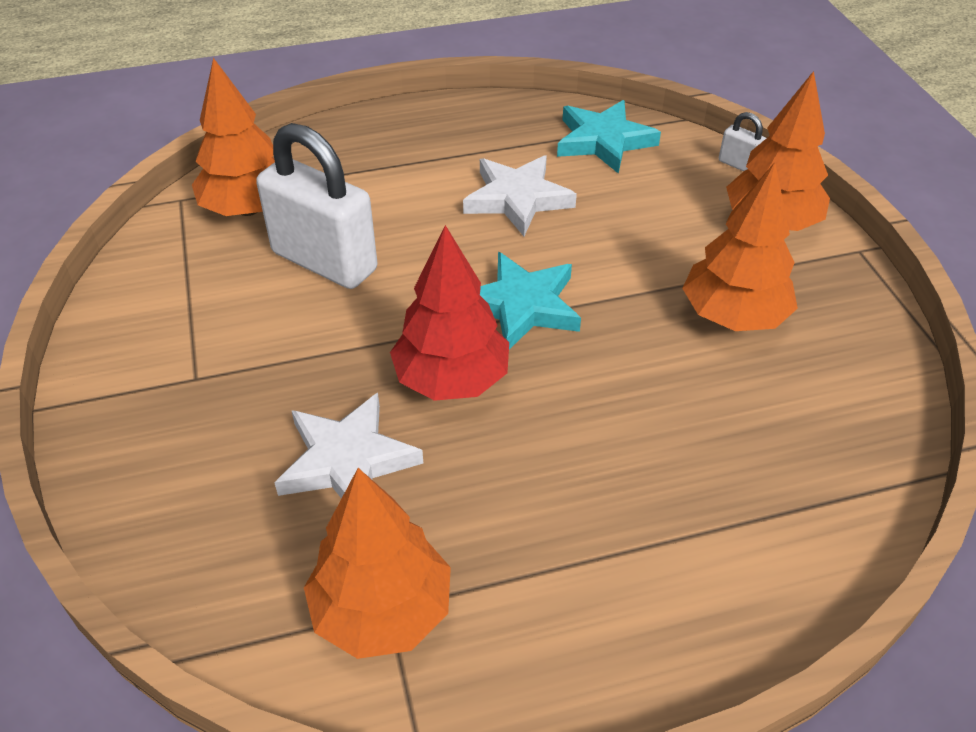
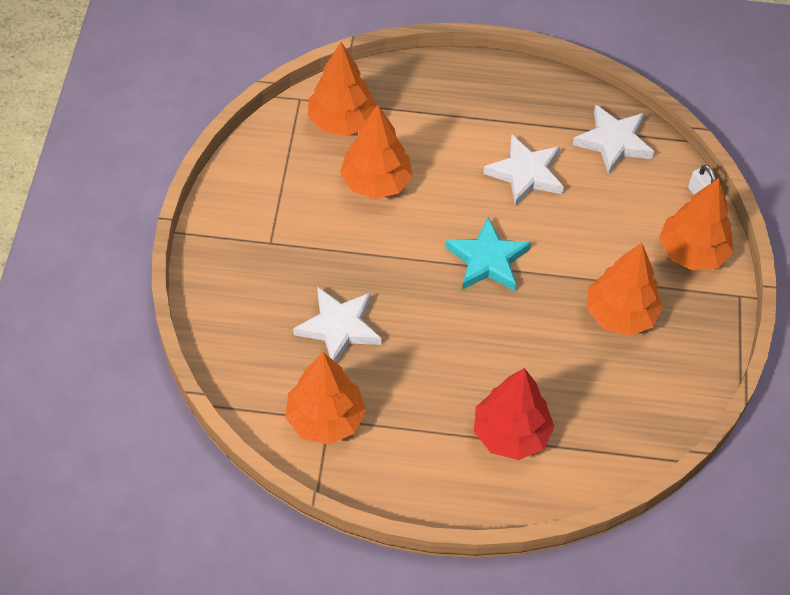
camera: 20 degrees right, 10 degrees up
(324, 261) = (376, 182): white padlock -> orange tree
(451, 379) = (420, 297): red tree -> red tree (510, 434)
(603, 141) = (613, 142): turquoise star -> white star

